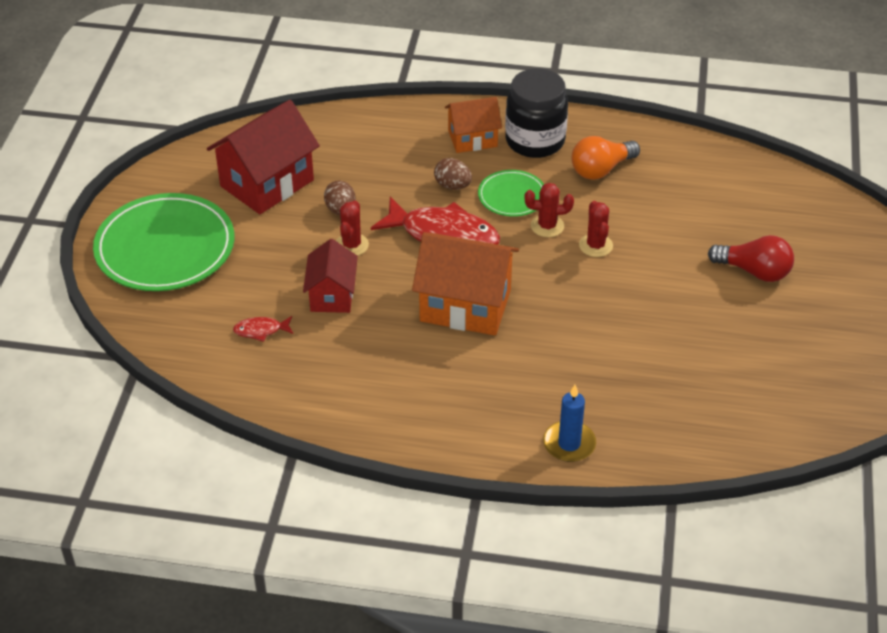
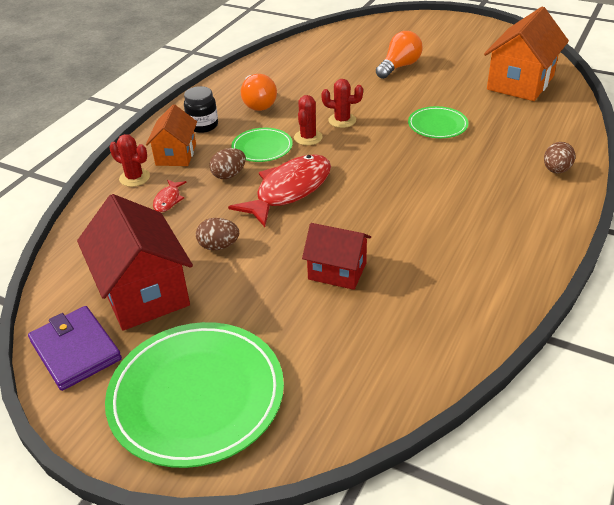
camera: 70 degrees left, 5 degrees down
(193, 168) = (75, 350): none -> purple wallet
(261, 330) = (368, 331): red fish -> red fish (168, 200)
(351, 245) = (273, 247): red cactus -> red cactus (134, 178)
(465, 306) = (384, 194): orange house -> orange house (520, 83)
(535, 141) = (203, 125): black jar -> black jar, size x0.59
(569, 444) = (556, 170): blue candle -> brown egg
(623, 328) = (437, 125): none -> green plate
(754, 271) = (399, 67): red light bulb -> orange light bulb

